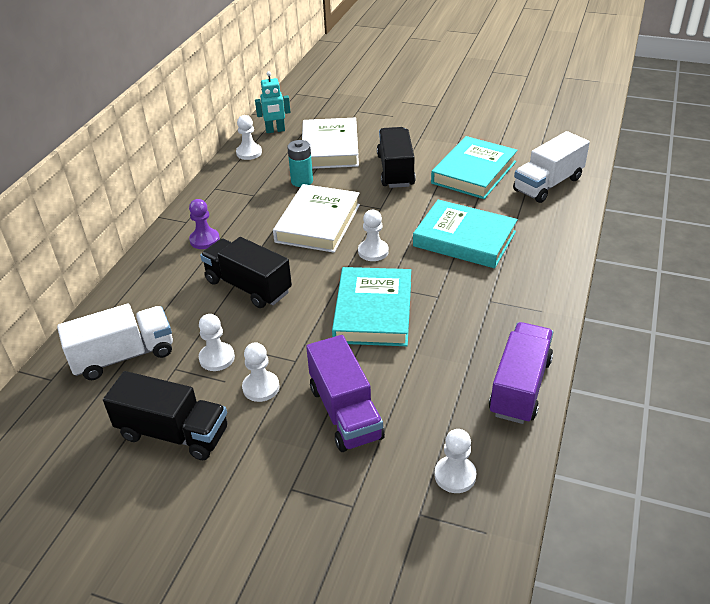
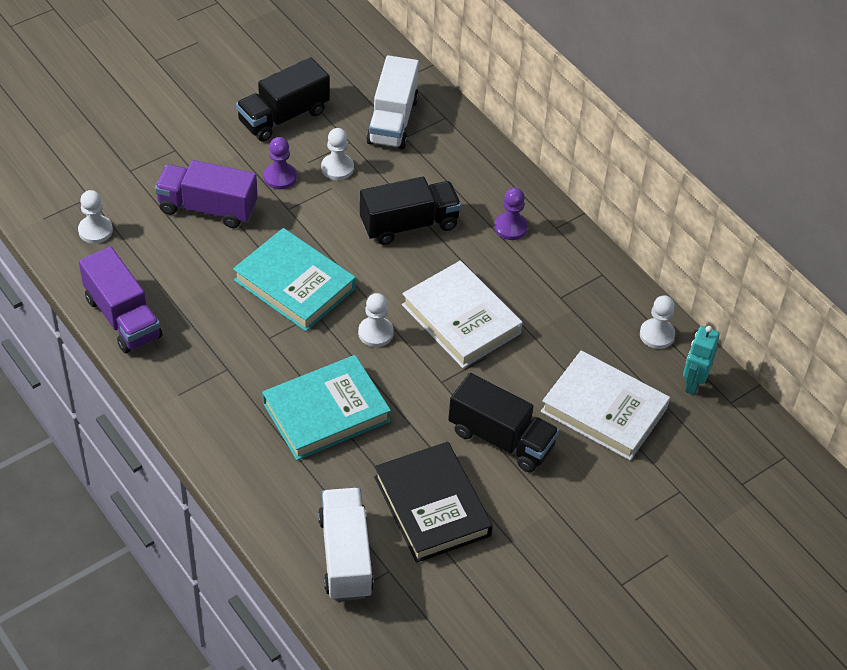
camera: 120 degrees right, 10 degrees up
(261, 387) = (280, 177): white pawn -> purple pawn
(302, 181) = (553, 348): turquoise battery -> none
(474, 172) = (432, 506): turquoise book -> black book

